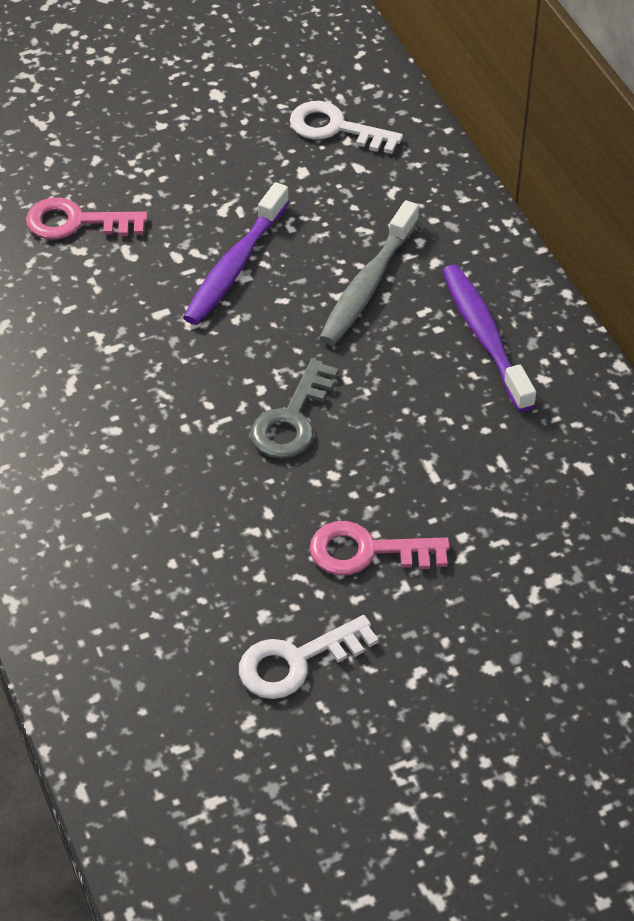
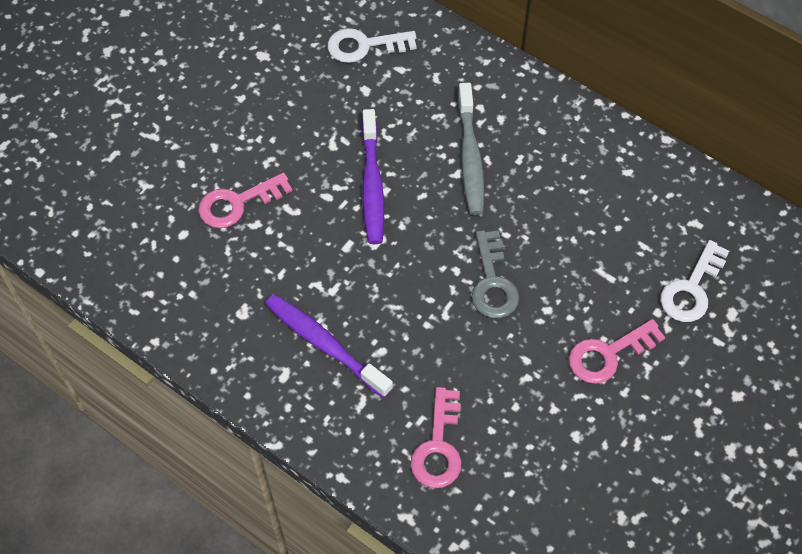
camera: 30 degrees left, 10 degrees up
(100, 550) = (438, 446): none -> pink key
(296, 661) = (620, 457): white key -> white key (691, 289)
(484, 336) = (570, 159): purple toothbrush -> purple toothbrush (324, 344)

